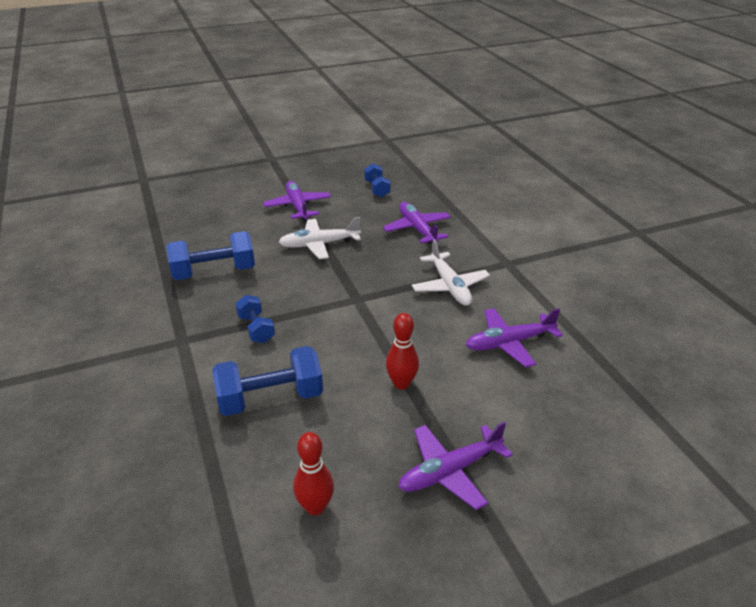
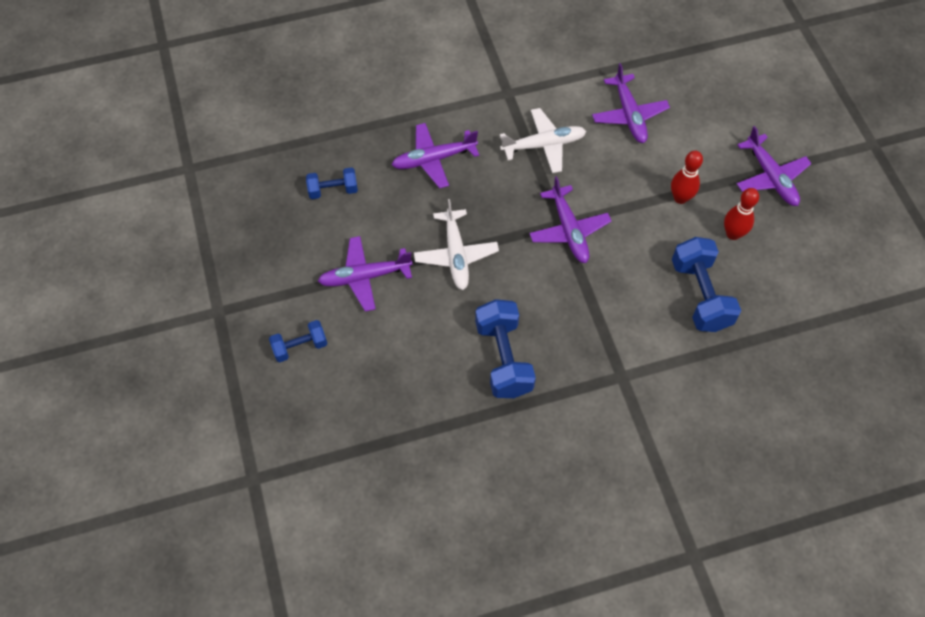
camera: 85 degrees left, 25 degrees up
(256, 329) = (605, 311): blue dumbbell -> blue dumbbell (300, 347)
(315, 507) = (808, 262): red bowling pin -> red bowling pin (733, 234)
(350, 304) = (569, 230): none -> purple plane

